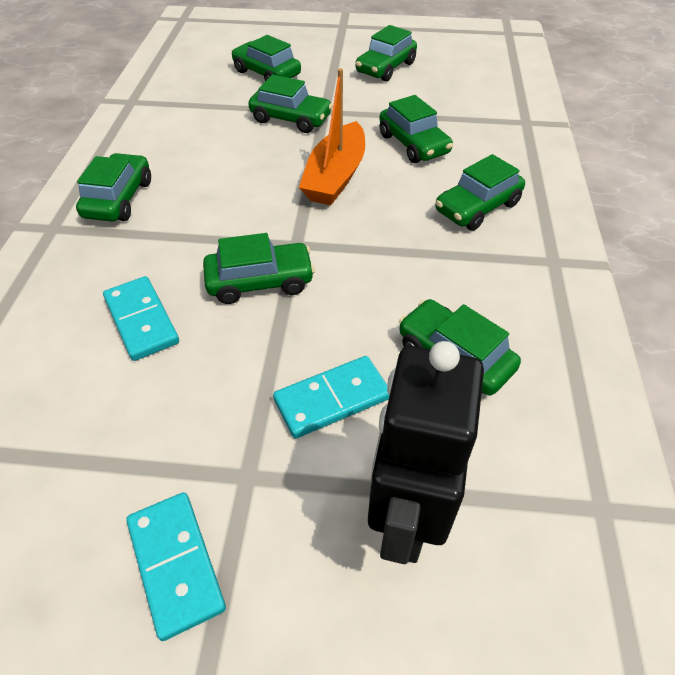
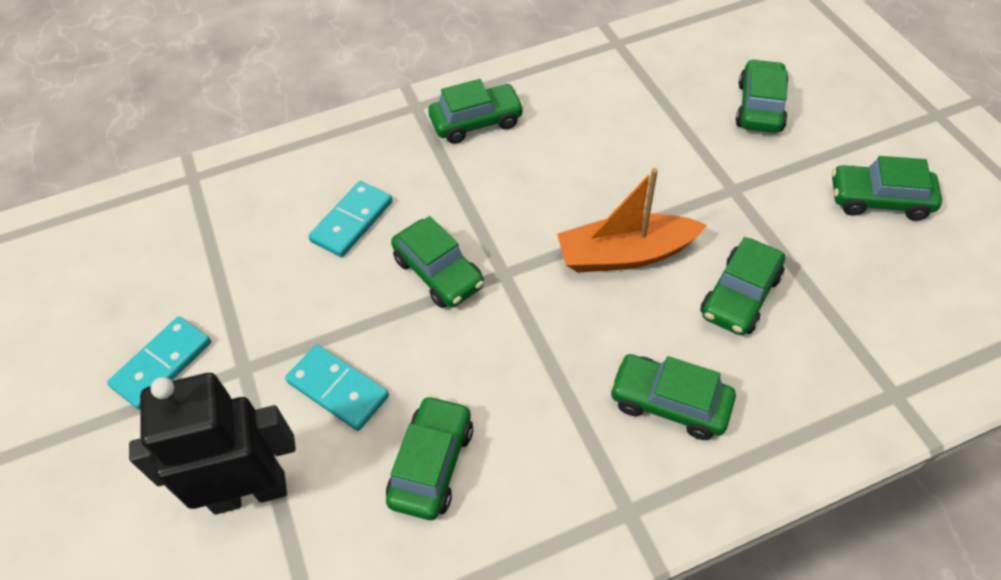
camera: 65 degrees right, 5 degrees up
(291, 119) = (693, 170): green car -> none

